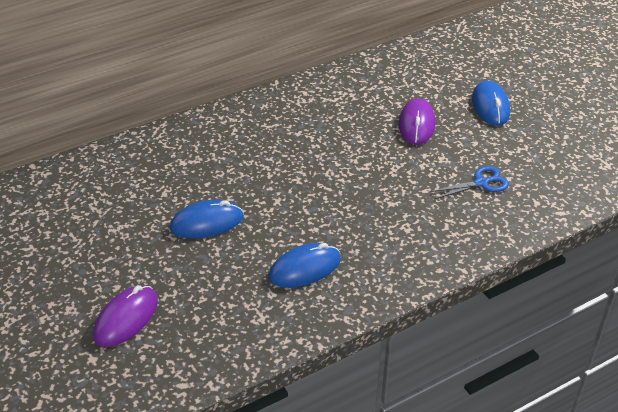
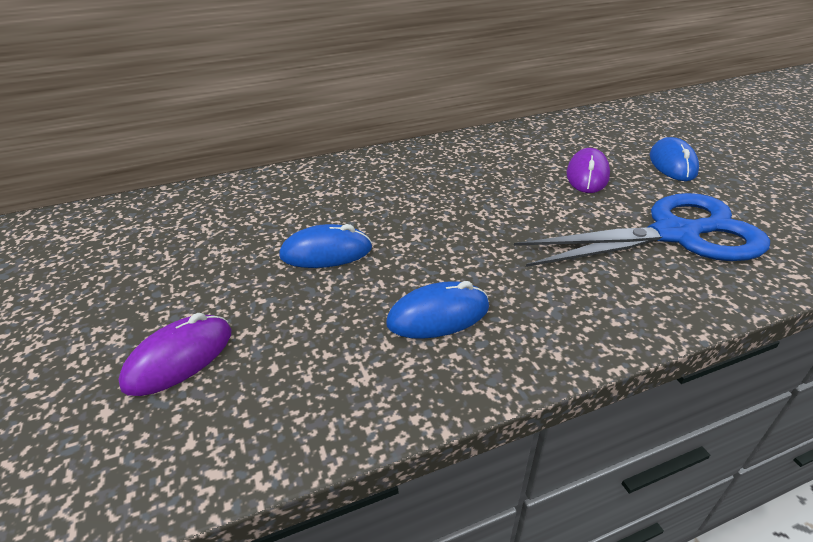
camera: 10 degrees right, 5 degrees down
(481, 183) = (675, 235): blue scissors -> blue scissors, size x2.40

